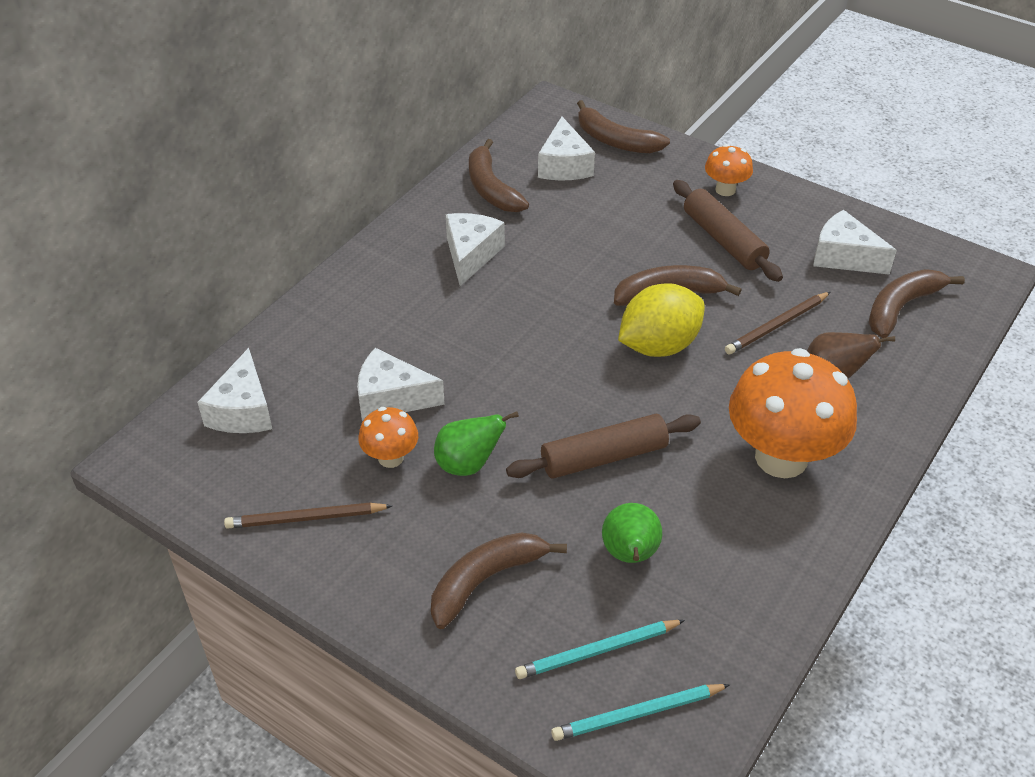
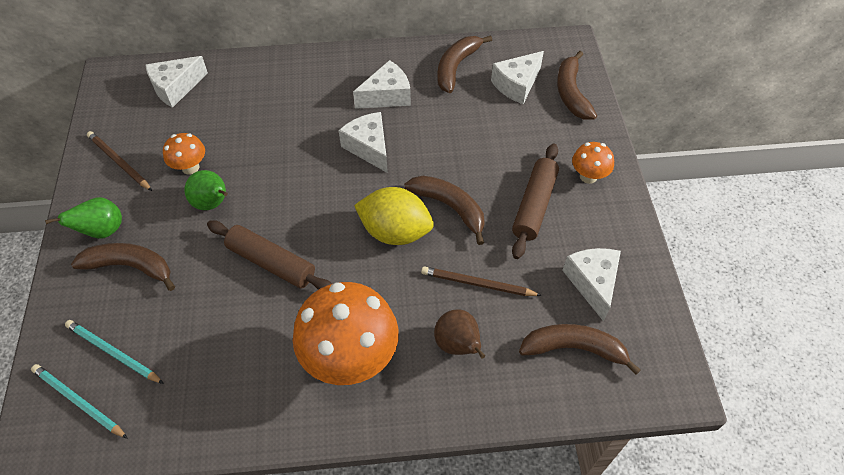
camera: 50 degrees right, 10 degrees up
(392, 398) = (236, 138): white cheese -> white cheese (369, 147)
(630, 555) = (200, 324): green pear -> green pear (102, 231)

